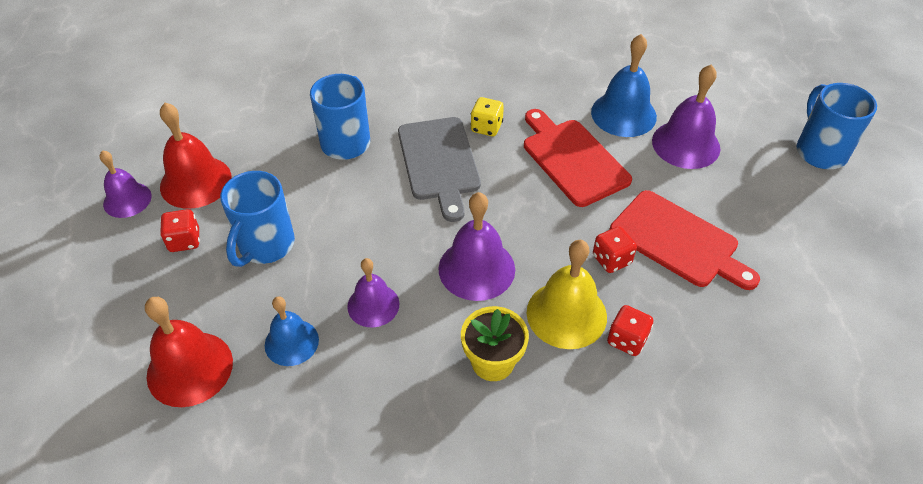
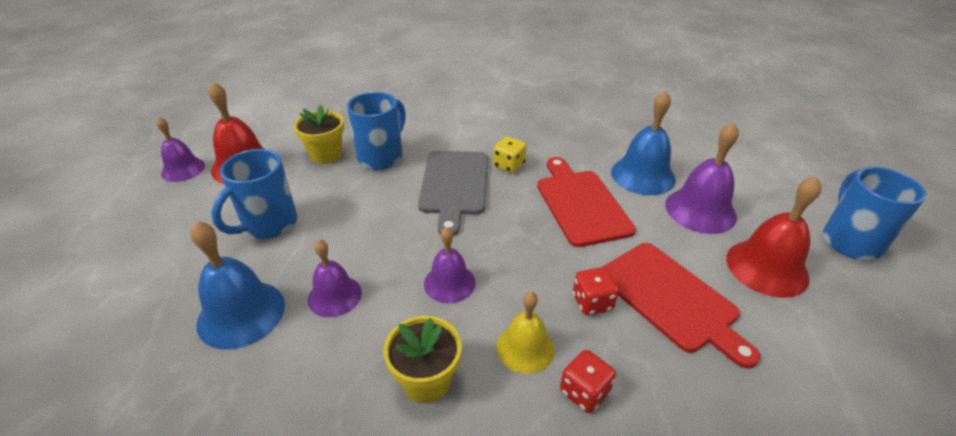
camera: 15 degrees right, 10 degrees down
(184, 241) = (206, 208): red dice -> none
(190, 368) = (138, 317): red bell -> red bell (767, 267)
(283, 150) = (326, 155): none -> yellow flower pot
(291, 342) = (241, 313): blue bell -> blue bell, size x1.53
(476, 269) = (449, 283): purple bell -> purple bell, size x0.65
(566, 314) = (525, 348): yellow bell -> yellow bell, size x0.65

